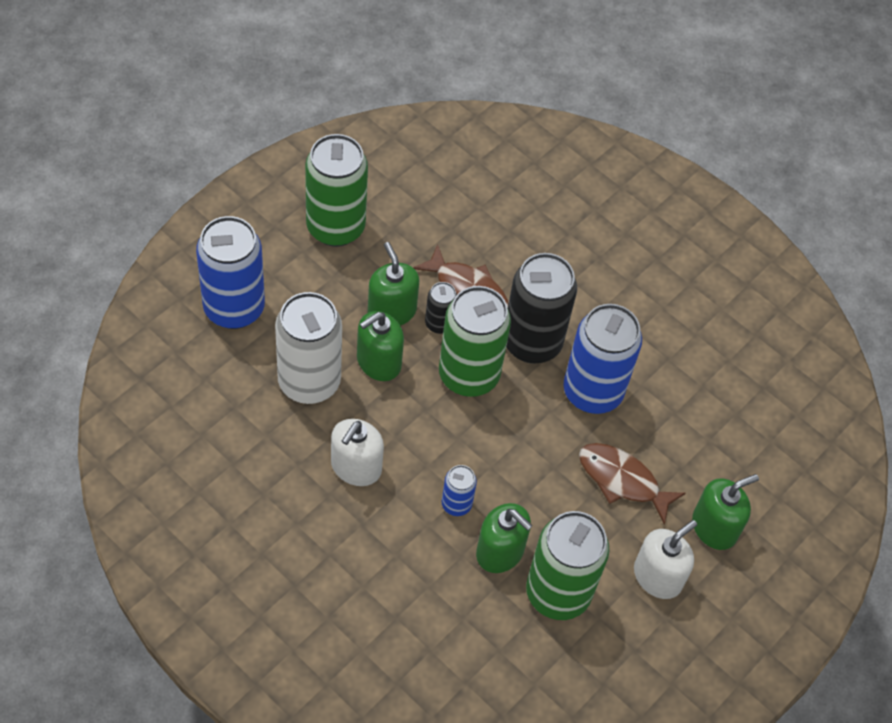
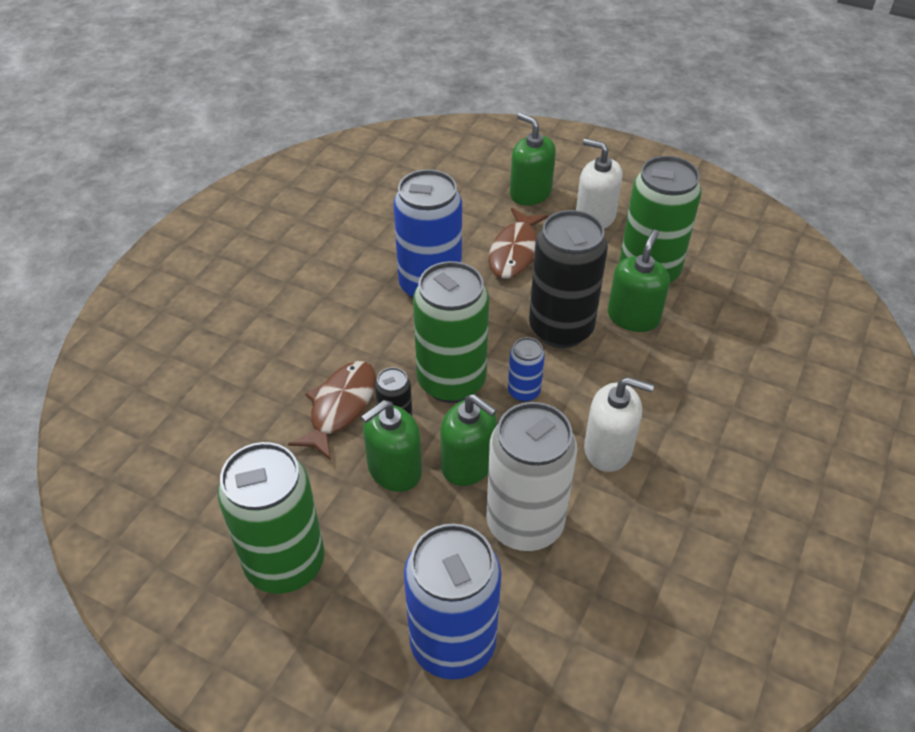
camera: 100 degrees left, 10 degrees down
(456, 504) = (604, 358): blue can -> blue can (524, 392)
(532, 343) = (390, 340): black can -> black can (561, 329)

